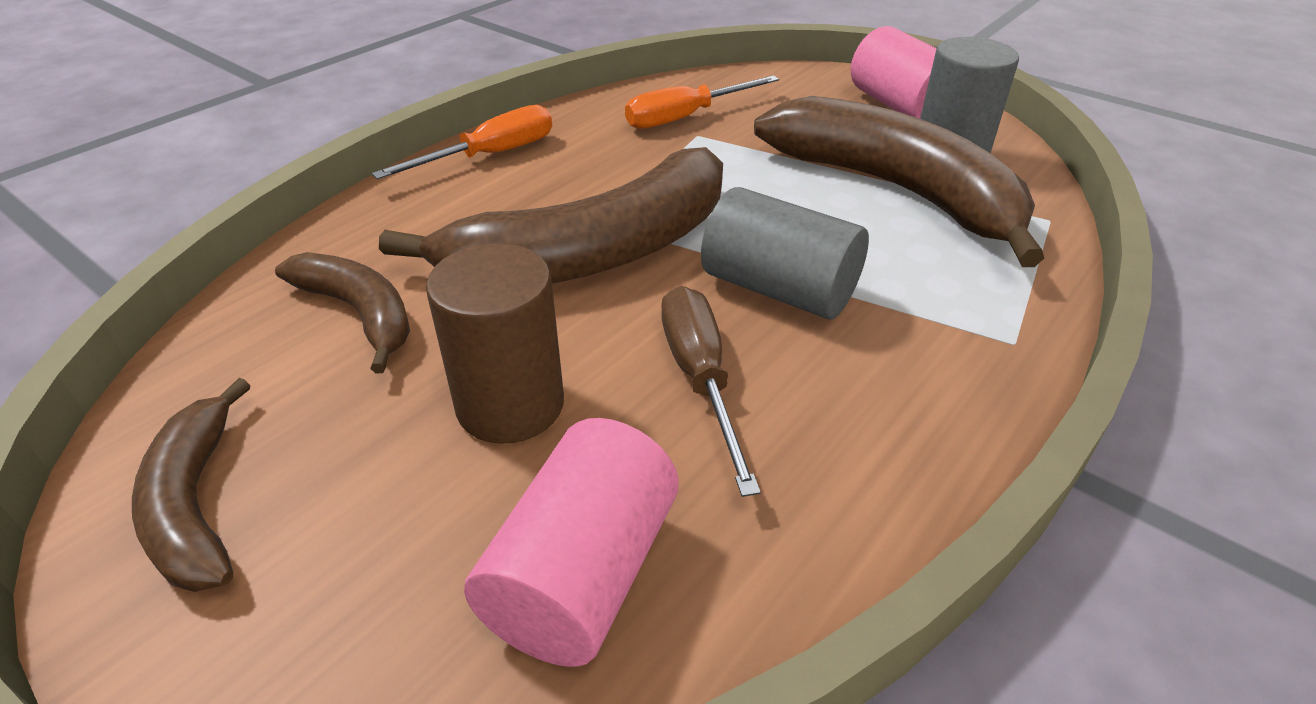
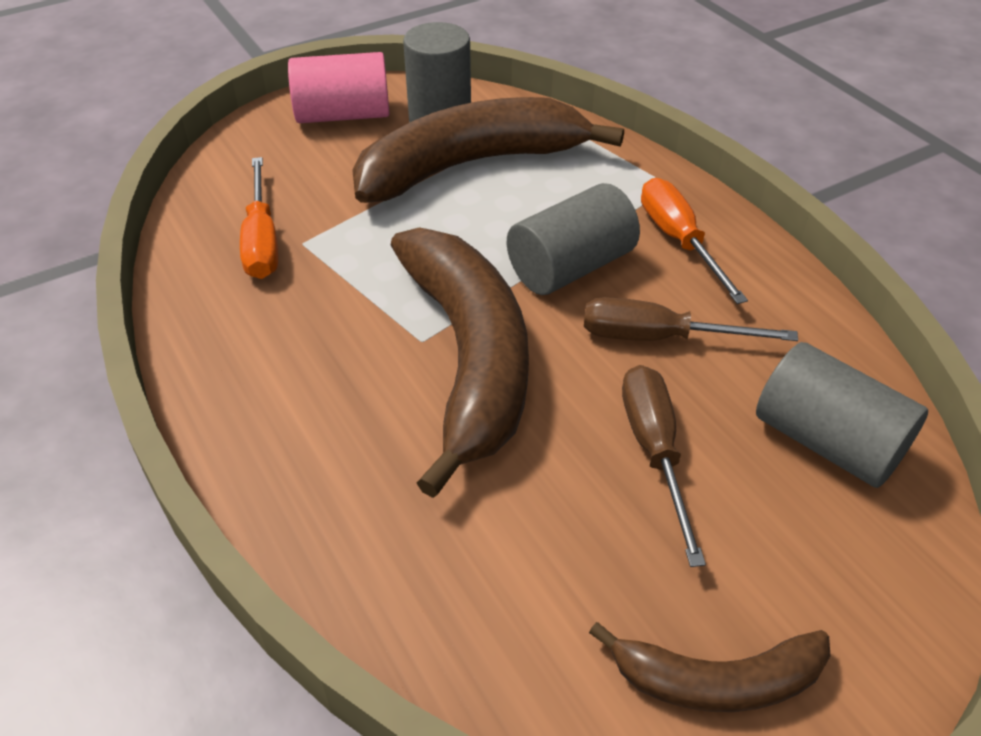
camera: 70 degrees left, 5 degrees up
(360, 313) = (487, 544): brown banana -> none
(490, 155) = (236, 400): orange screwdriver -> orange screwdriver (679, 240)
(510, 405) = (655, 451): brown cylinder -> brown screwdriver
(583, 574) = (827, 441): pink cylinder -> grey cylinder

